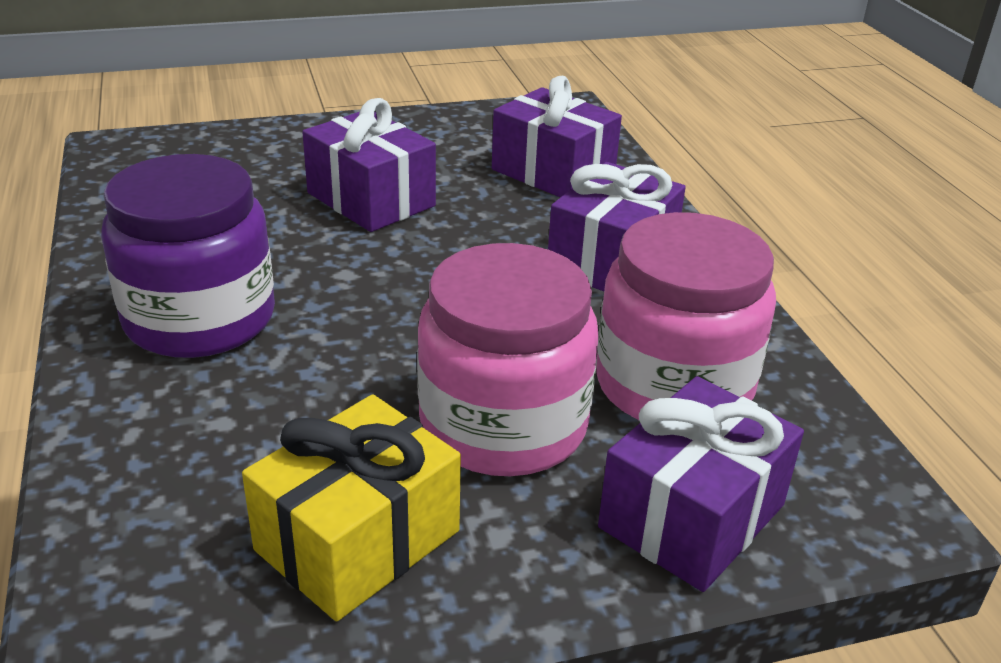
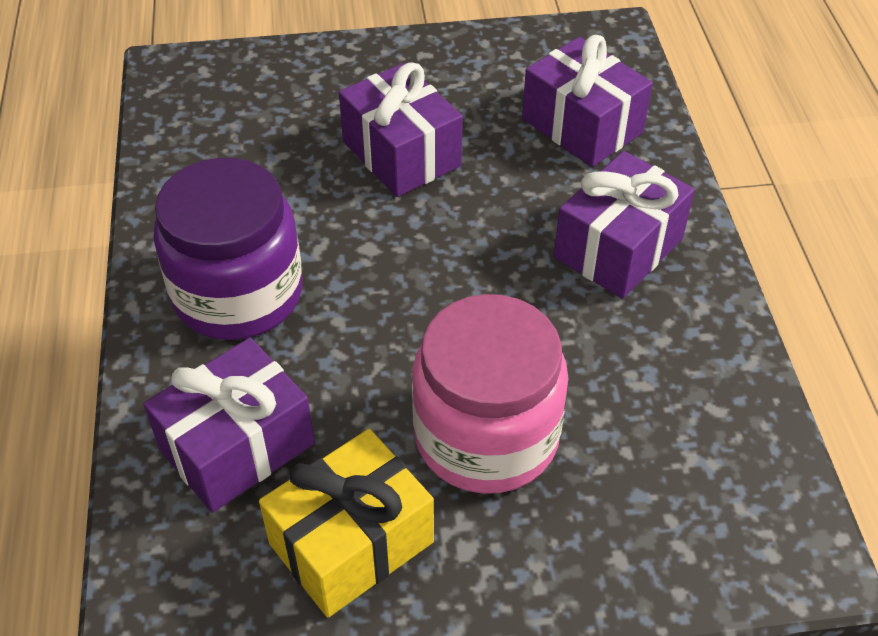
camera: 10 degrees right, 15 degrees up
(673, 385) = (645, 404): pink jar -> none
(692, 516) = (631, 547): purple gift -> purple gift (237, 446)

